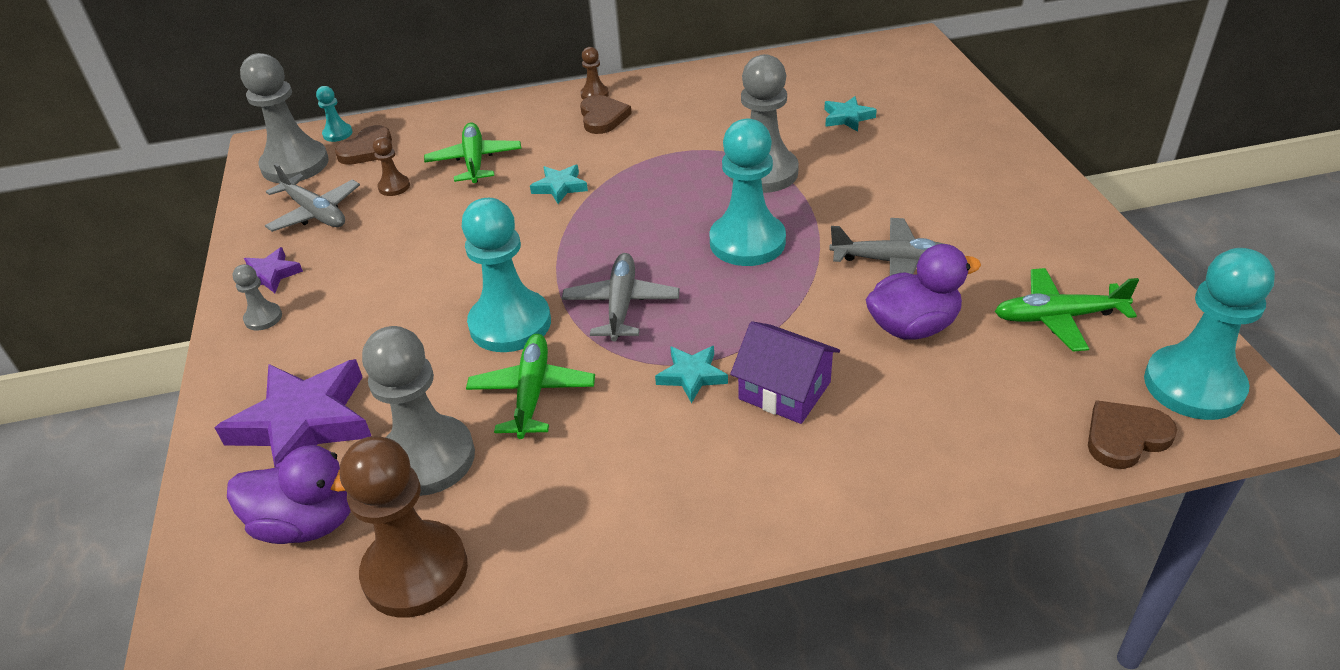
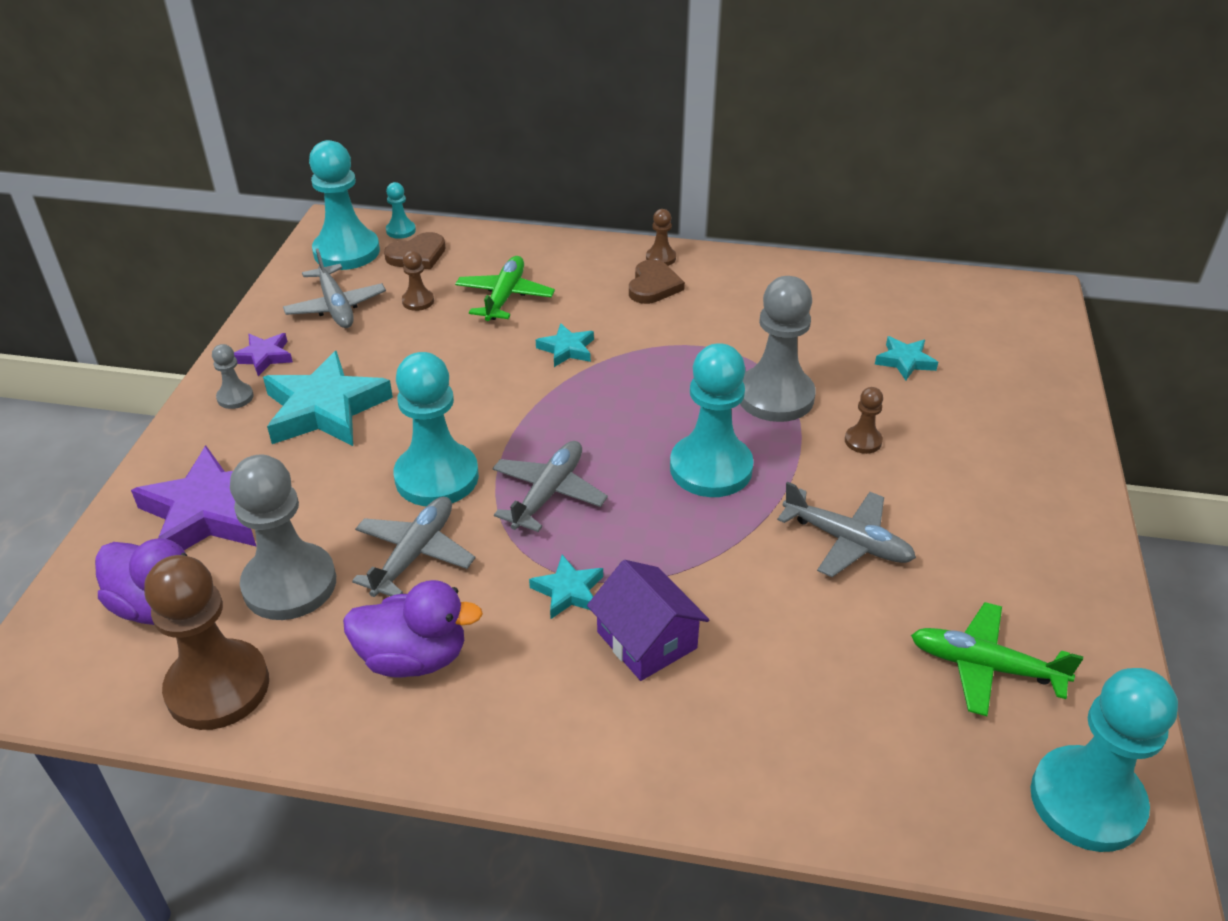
camera: 20 degrees right, 0 degrees up
(295, 165) = (346, 252): grey pawn -> turquoise pawn
(363, 301) = (325, 409): none -> turquoise star
(532, 393) = (414, 554): green plane -> grey plane
(855, 185) = (863, 441): none -> brown pawn
(913, 327) = (820, 620): purple duck -> purple duck (414, 658)
(1125, 437) = (967, 827): brown heart -> none

